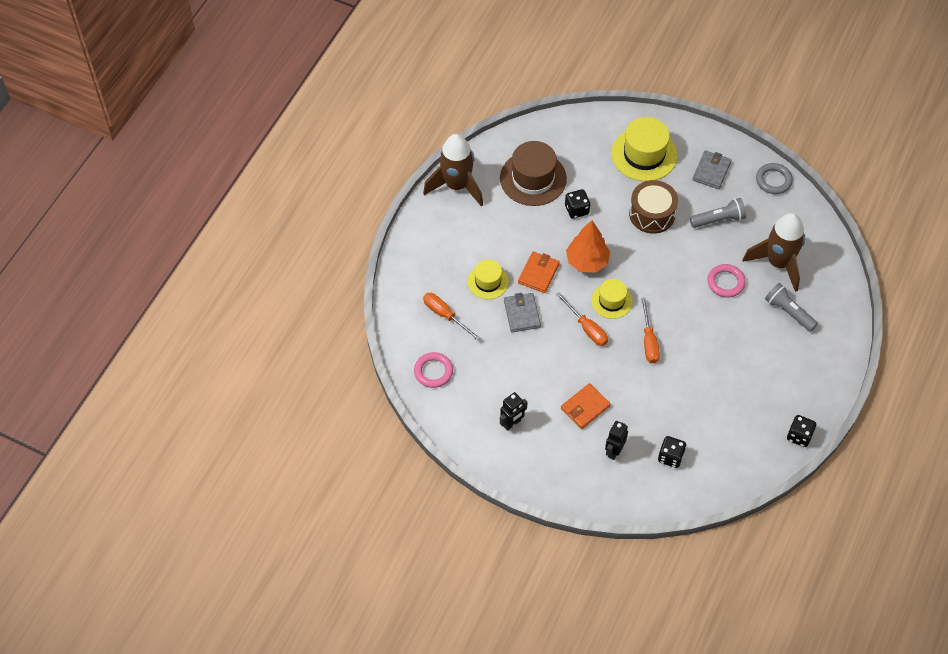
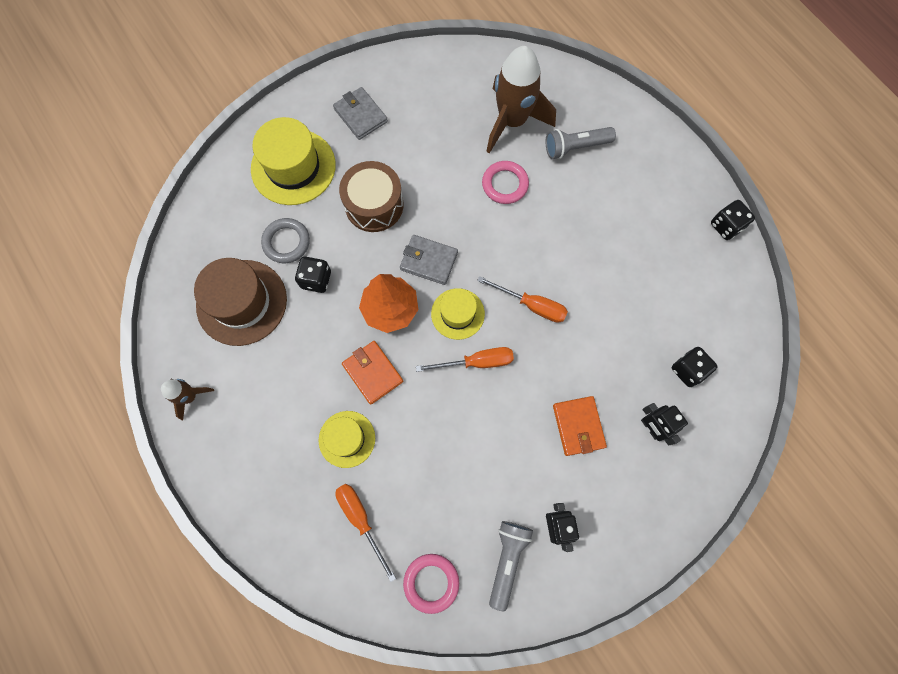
camera: 60 degrees left, 15 degrees up
(445, 315) = (361, 520): orange screwdriver -> orange screwdriver turned 75 degrees clockwise
(456, 186) = (190, 396): brown rocket -> brown rocket, size x0.49
(522, 314) = (415, 425): grey wallet -> grey wallet (429, 261)
(718, 219) = (424, 144): grey flashlight -> grey flashlight (507, 560)
(773, 180) = (411, 66): grey ring -> grey ring (286, 242)

